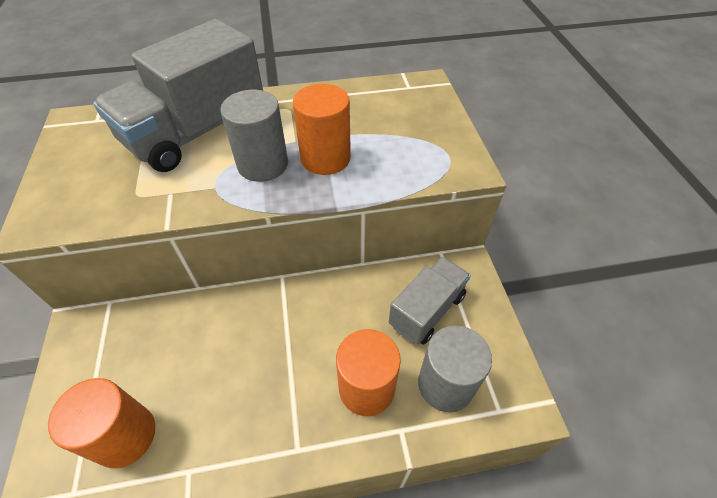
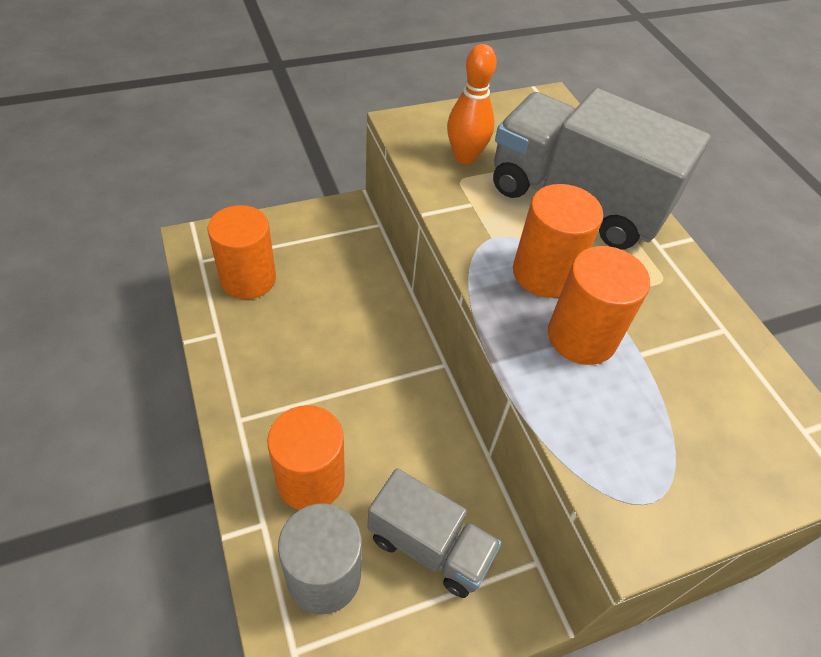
camera: 75 degrees right, 0 degrees up
(109, 187) = (465, 157): none -> orange bowling pin
(263, 164) = (544, 273): grey cylinder -> orange cylinder

